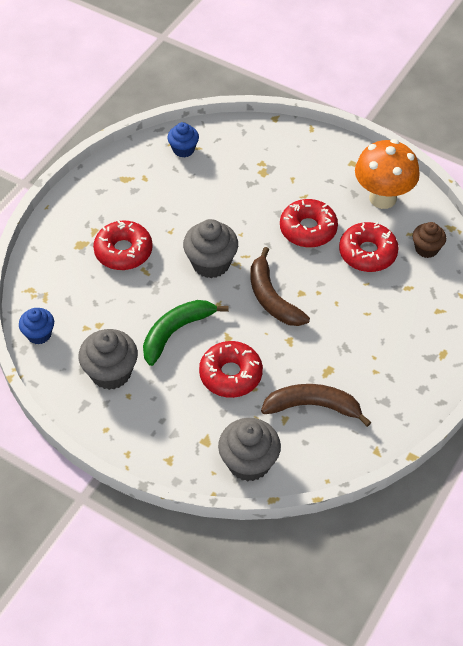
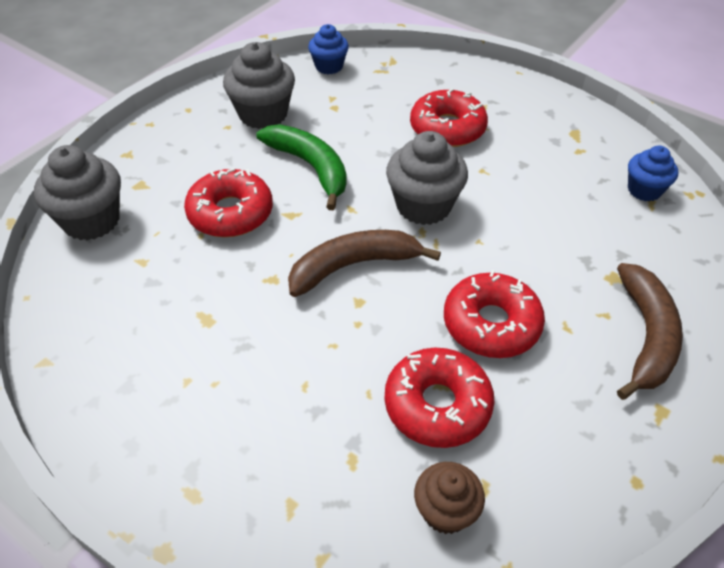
camera: 95 degrees right, 5 degrees down
(313, 406) = (150, 294): brown banana -> brown banana (646, 336)
(382, 198) = (575, 450): orange mushroom -> none

